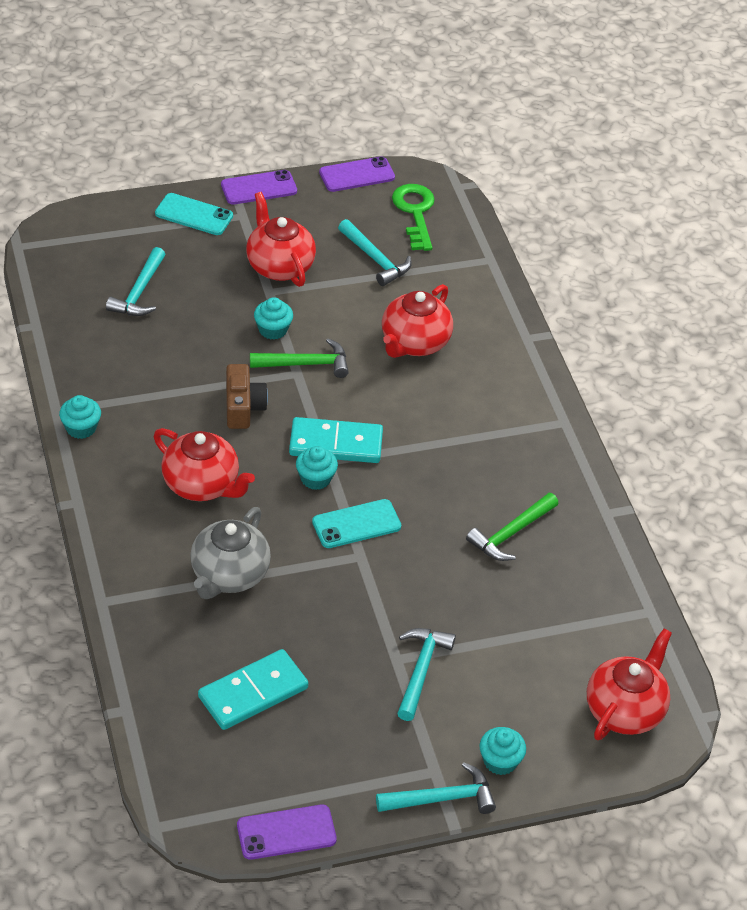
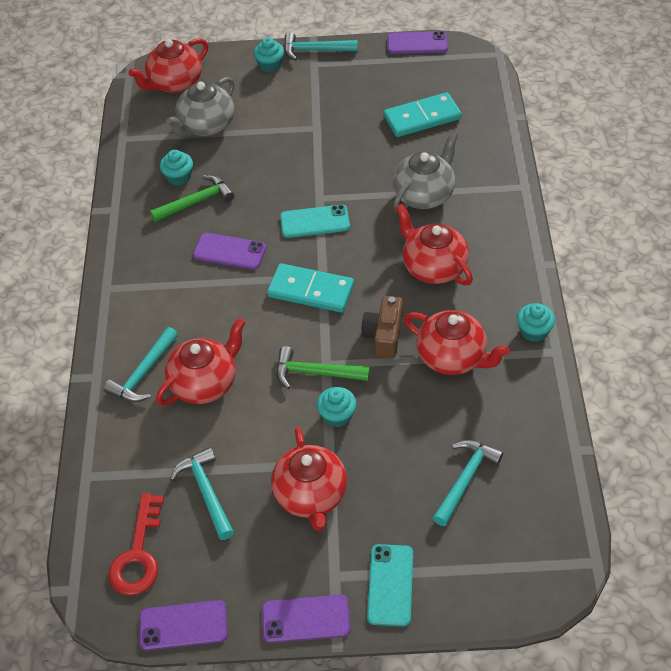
camera: 160 degrees left, 5 degrees up
(166, 393) = (452, 357): none -> red teapot
(194, 215) = (390, 585): turquoise phone -> turquoise phone turned 60 degrees clockwise
(315, 478) = (337, 262): turquoise cupcake -> turquoise cupcake (179, 177)
(415, 212) = (138, 554): green key -> red key
(421, 670) = (301, 119): turquoise hammer -> turquoise hammer (143, 373)
(444, 477) = (229, 251): none -> purple phone
(548, 643) = (206, 126): none -> grey teapot

